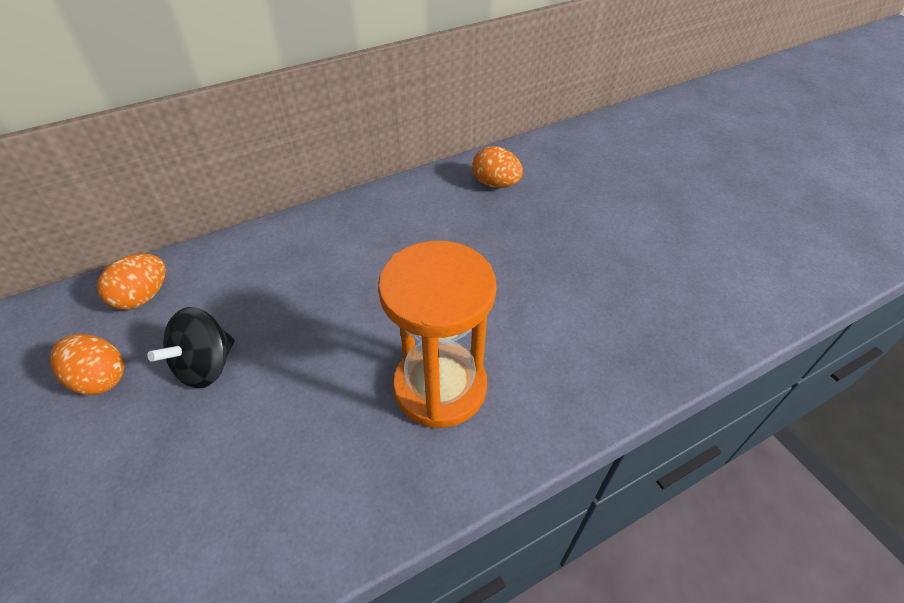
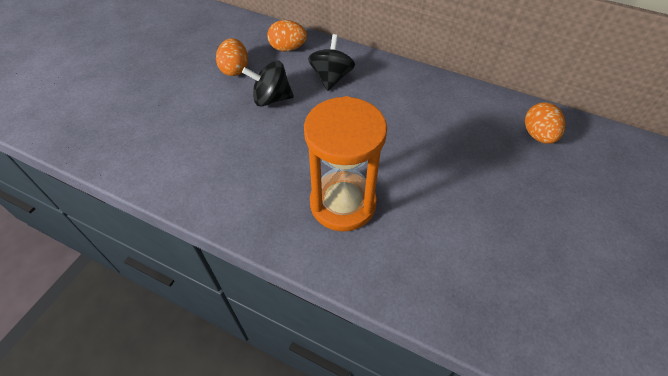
camera: 55 degrees right, 5 degrees up
(247, 284) = (331, 78): none -> black spinning top

